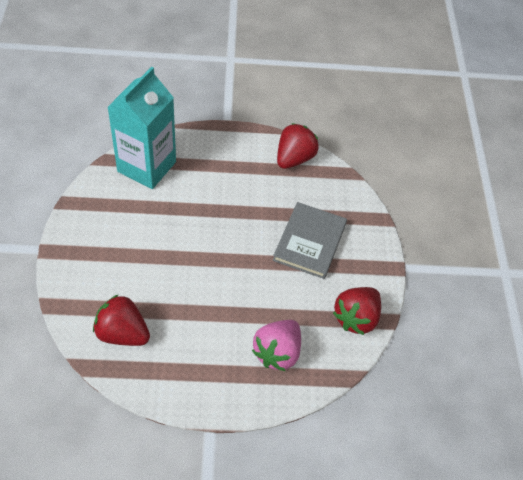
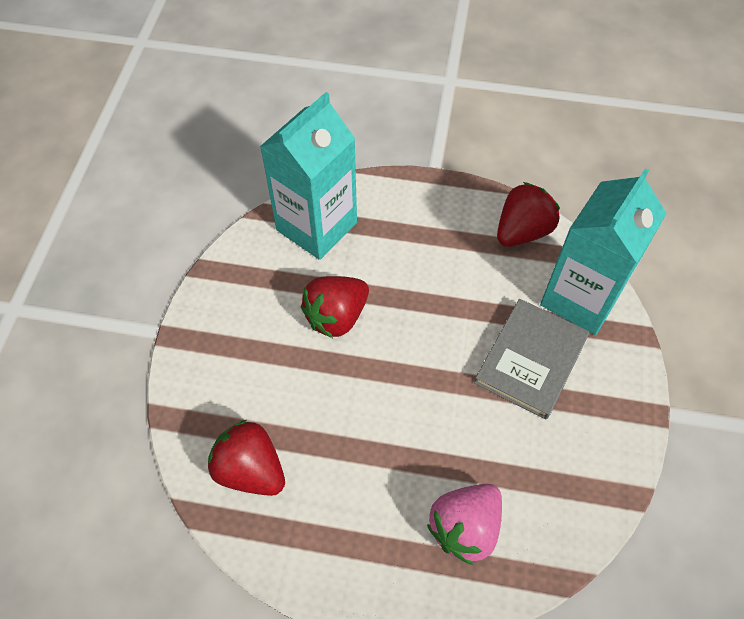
camera: 15 degrees right, 5 degrees up
(339, 199) = (581, 298): none -> turquoise carton
(356, 318) = (587, 487): red strawberry -> red strawberry (336, 317)

